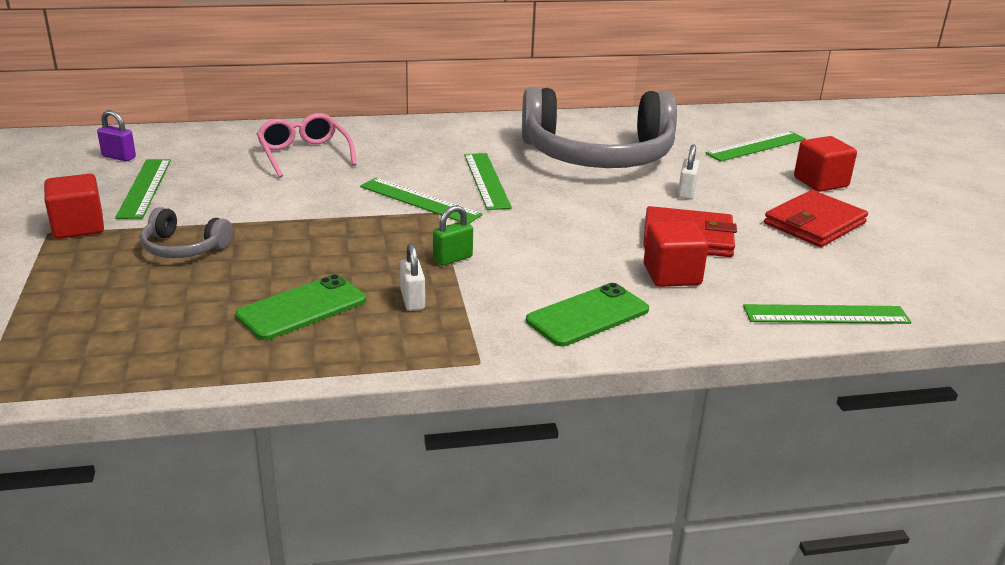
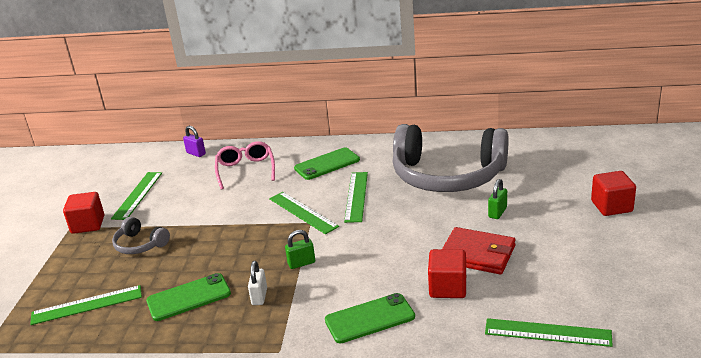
camera: 20 degrees right, 0 degrees up
(119, 157) = (133, 169): purple padlock -> purple padlock (196, 153)
(423, 146) = (327, 164): none -> green phone
(686, 192) = (497, 212): white padlock -> green padlock
(756, 146) = (576, 169): green ruler -> green ruler (87, 305)
(814, 223) = (584, 246): red wallet -> none

